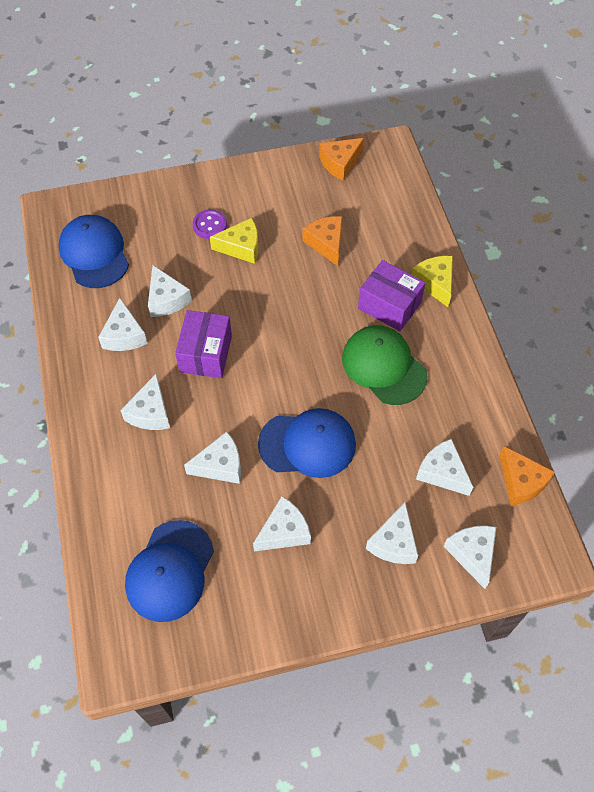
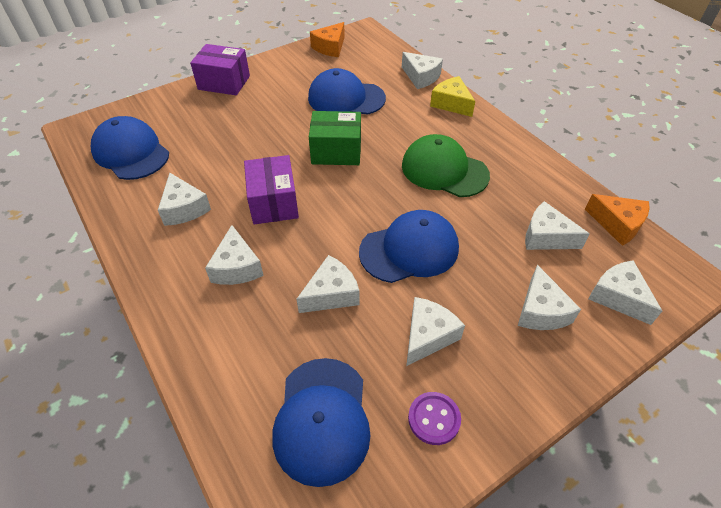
camera: 20 degrees left, 10 degrees down
(166, 299) = (217, 170): white cheese -> white cheese (421, 77)
(210, 225) = (236, 108): purple button -> purple button (434, 419)
(241, 247) = (272, 117): yellow cheese -> none
(288, 311) = (336, 151): none -> green box
(326, 243) = (346, 98): orange cheese -> blue cap
(389, 305) = (423, 127): purple box -> purple box (224, 82)

